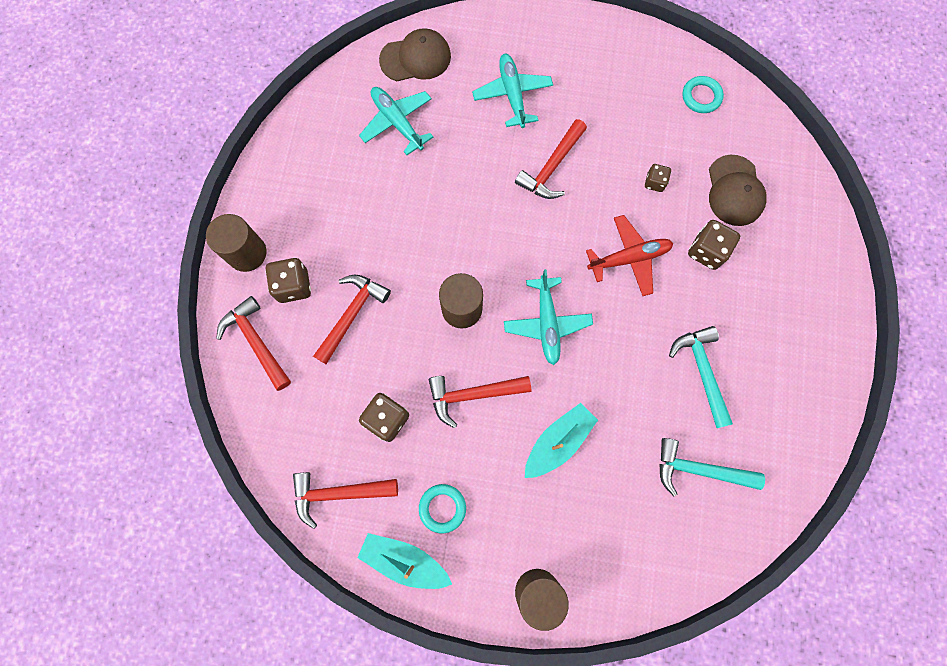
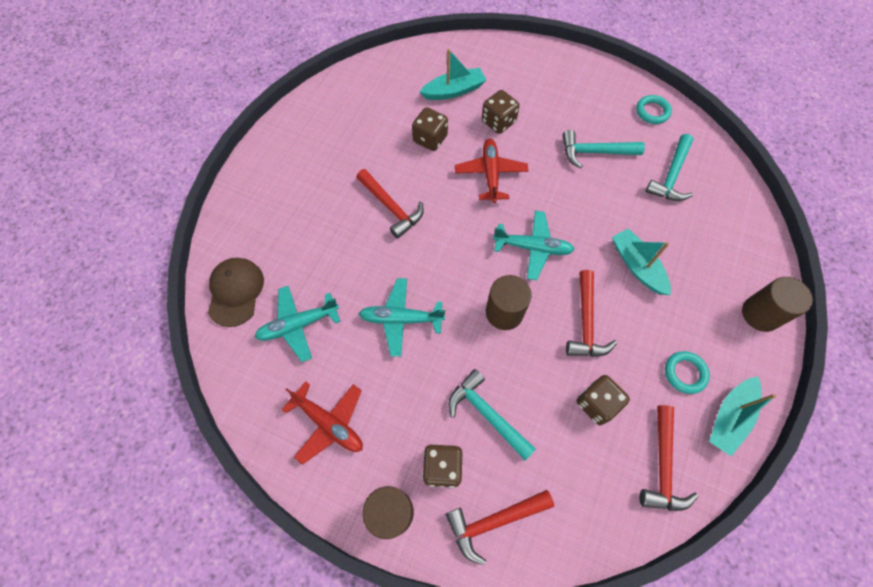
camera: 75 degrees left, 10 degrees down
(311, 179) = (329, 423): none -> red plane
(352, 315) = (487, 414): red hammer -> turquoise hammer
(512, 94) = (309, 220): turquoise plane -> turquoise plane (401, 319)
(654, 182) = (430, 139): brown dice -> brown dice, size x1.66
(701, 97) = (366, 88): turquoise ring -> turquoise ring (652, 112)
(734, 191) = (454, 91): brown cap -> turquoise boat

